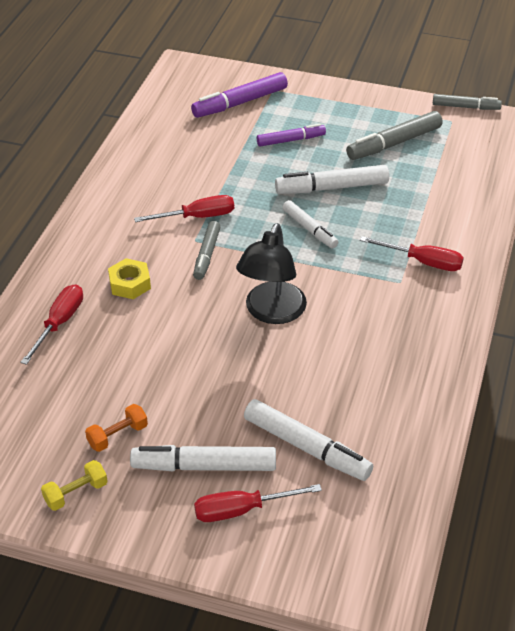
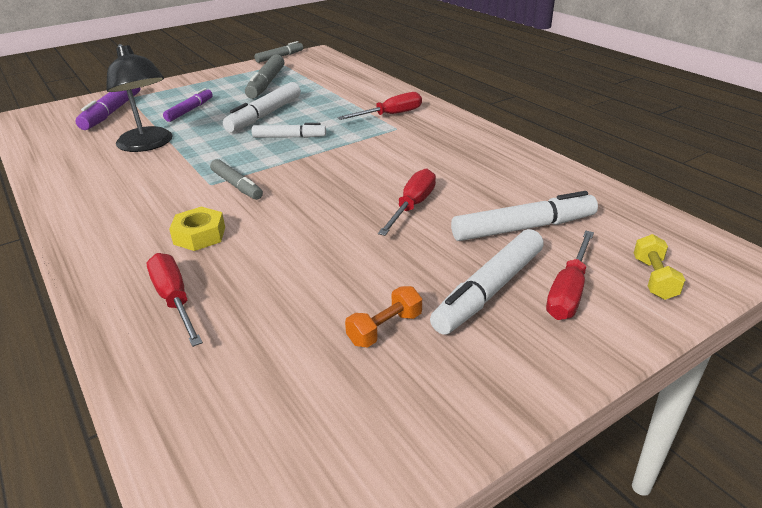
camera: 50 degrees left, 10 degrees down
(76, 493) = (435, 400): yellow dumbbell -> yellow dumbbell (654, 278)
(117, 435) = (385, 329): orange dumbbell -> orange dumbbell turned 45 degrees clockwise
(197, 217) = (188, 173): red screwdriver -> red screwdriver (412, 206)
(271, 312) = (349, 184): black lamp -> black lamp (148, 145)

